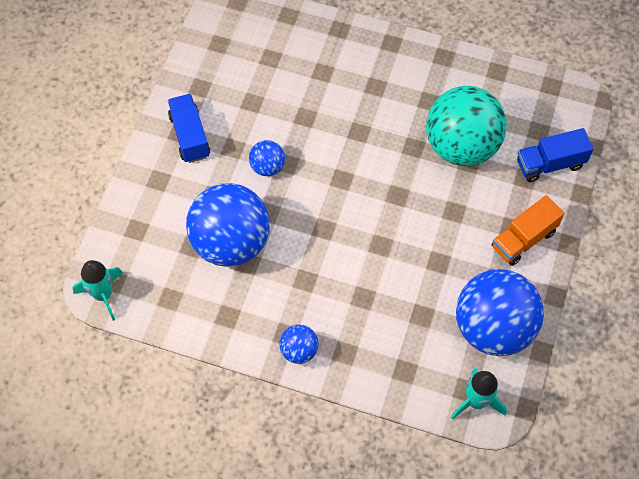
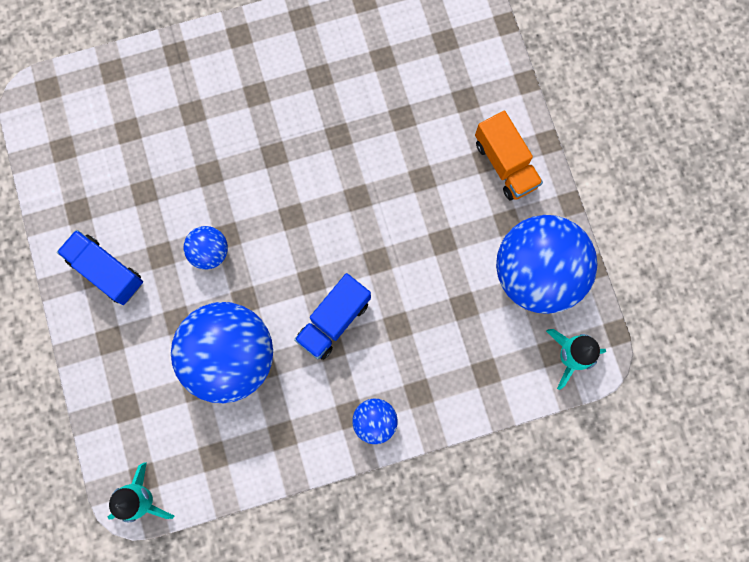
camera: 35 degrees left, 15 degrees up
(461, 146) = (383, 104): turquoise ball -> none
(523, 239) = (505, 164): orange truck -> orange truck turned 45 degrees counterclockwise
(550, 164) = (478, 69): blue truck -> blue truck (334, 321)

